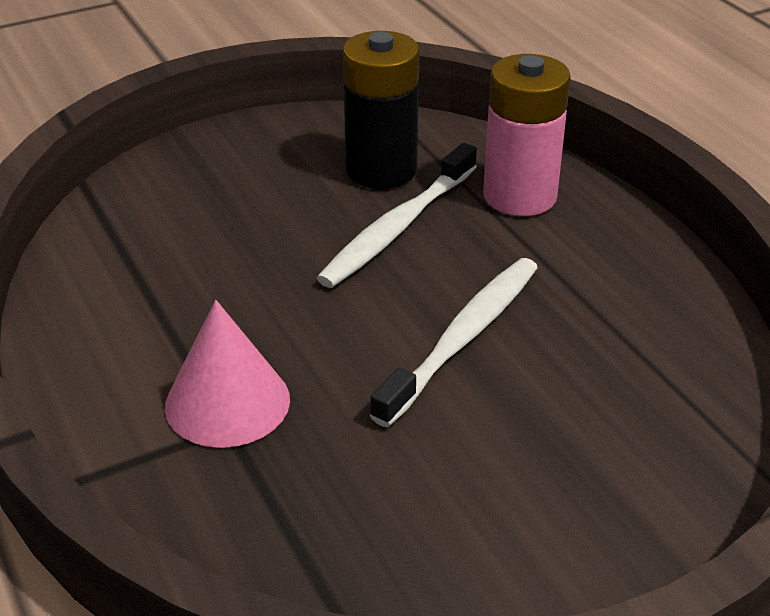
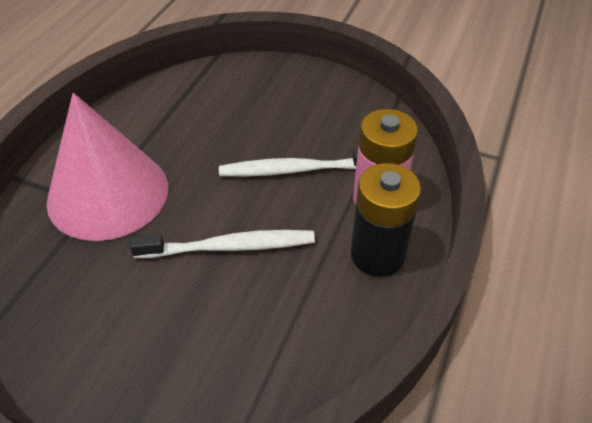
camera: 50 degrees right, 10 degrees up
(227, 402) = (108, 193): pink cone -> pink cone, size x1.74
(381, 170) = (338, 135): black battery -> black battery (377, 255)

